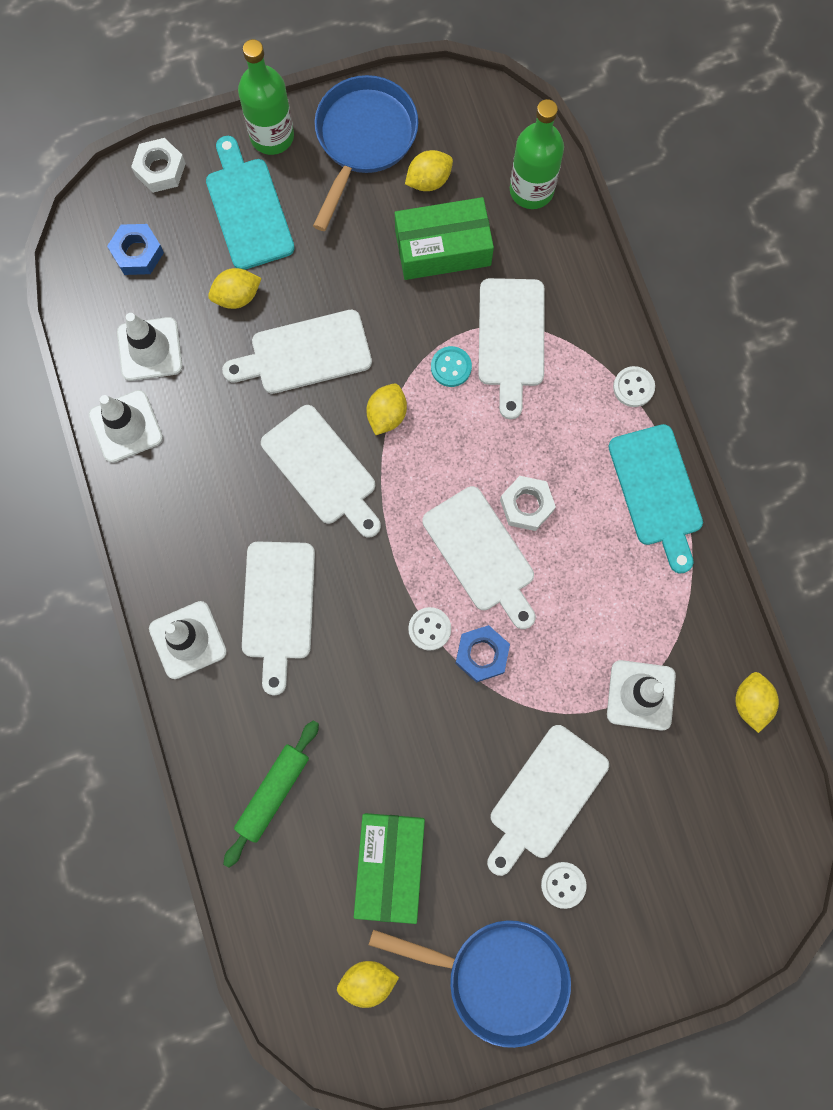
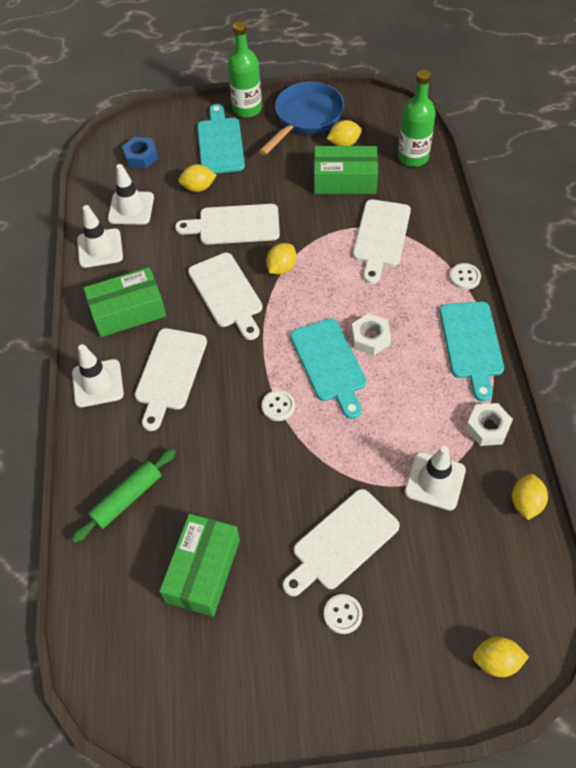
camera: 15 degrees right, 20 degrees down
(160, 169) = (170, 116): white nut -> white nut (487, 427)
(195, 522) = (128, 311): none -> green box
(368, 980) = (160, 659): yellow lemon -> yellow lemon (496, 661)
(451, 367) = (334, 247): turquoise button -> none
(481, 554) = (329, 363): white cutting board -> turquoise cutting board
(482, 654) = (314, 430): blue nut -> none
(497, 976) = (270, 679): blue pan -> none

